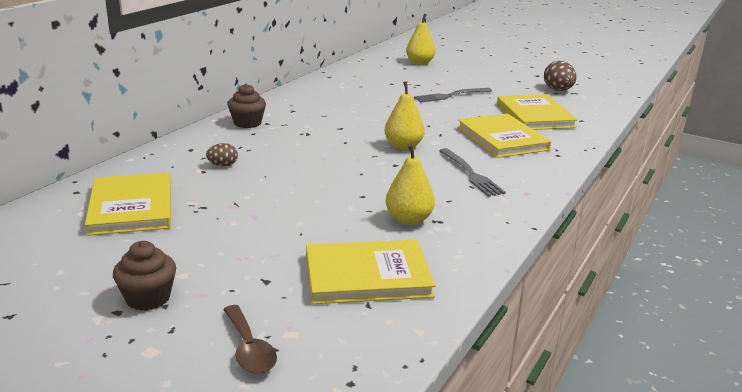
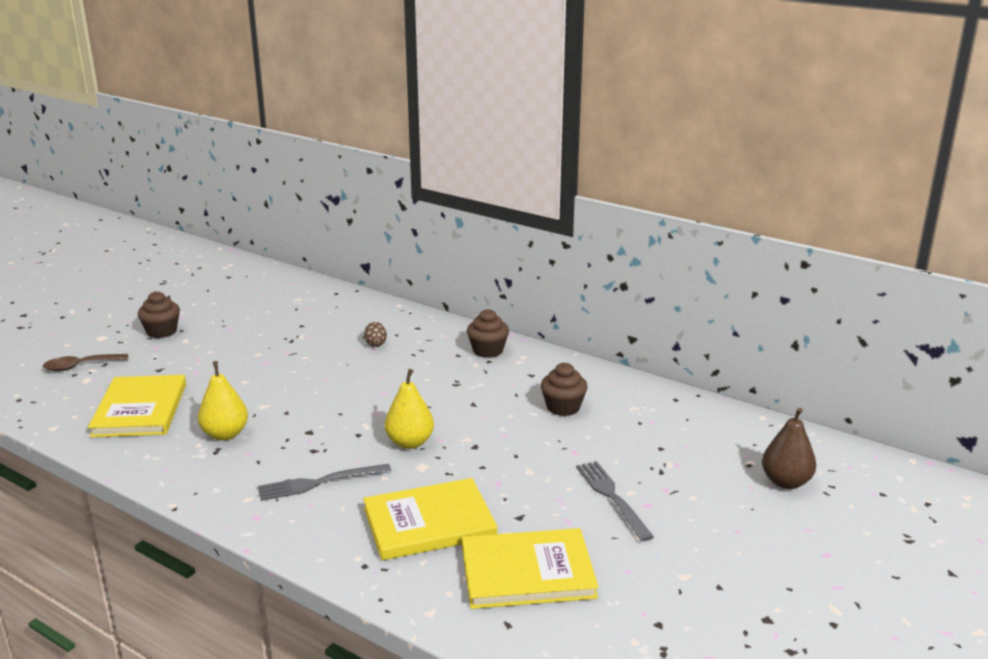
camera: 95 degrees right, 0 degrees up
(131, 207) = (300, 314): yellow book -> none
(343, 103) = (563, 407): none -> brown cupcake
(420, 63) = (785, 482): yellow pear -> brown pear
(558, 90) = (673, 629): brown egg -> none

